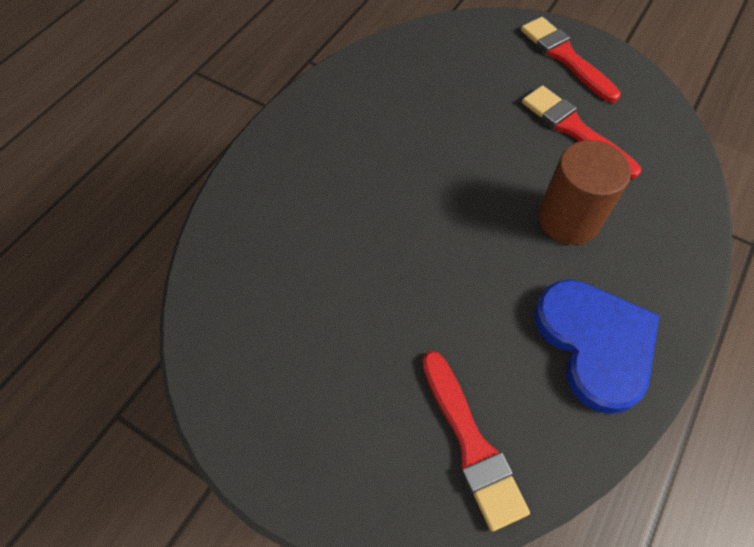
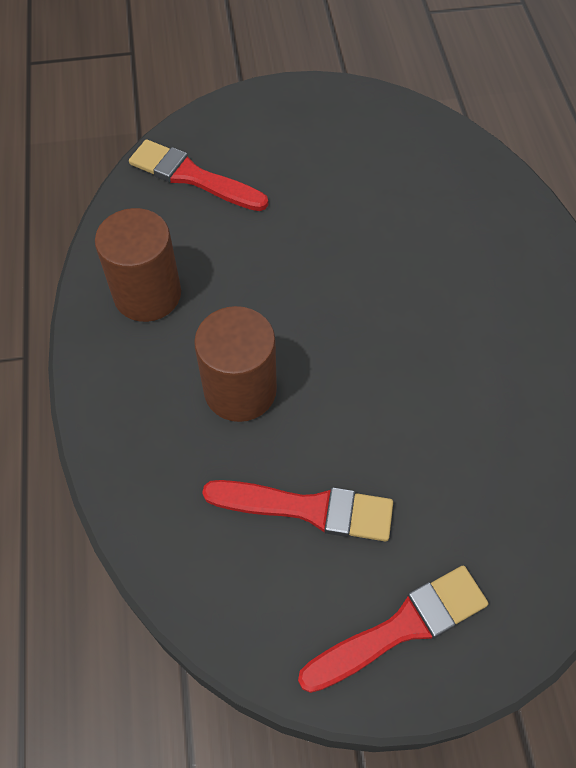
camera: 140 degrees right, 0 degrees up
(565, 57) = (400, 627): red brush -> red brush turned 45 degrees counterclockwise
(595, 343) = (147, 294): blue heart -> brown cylinder

